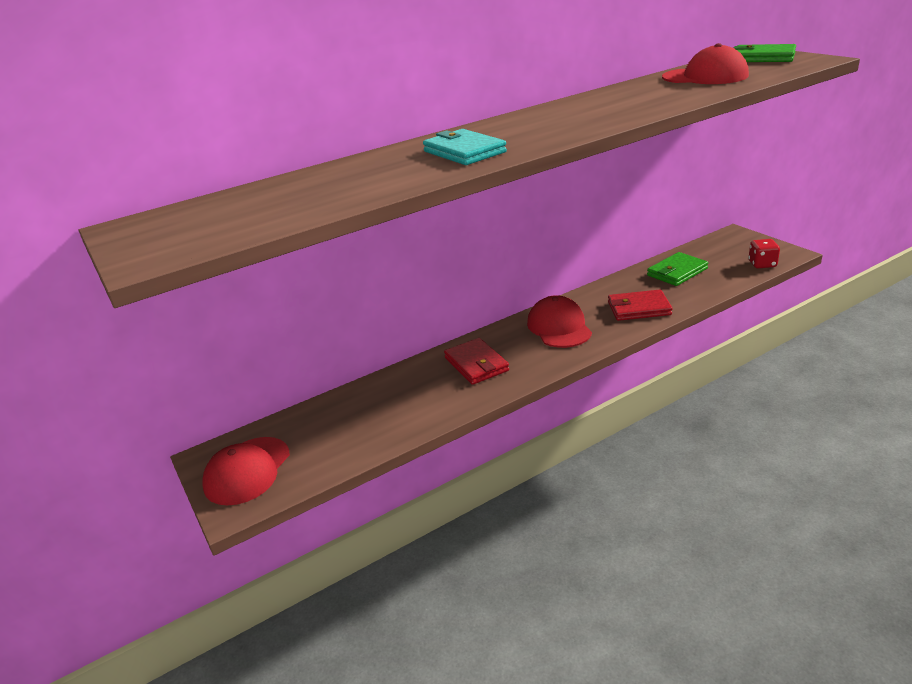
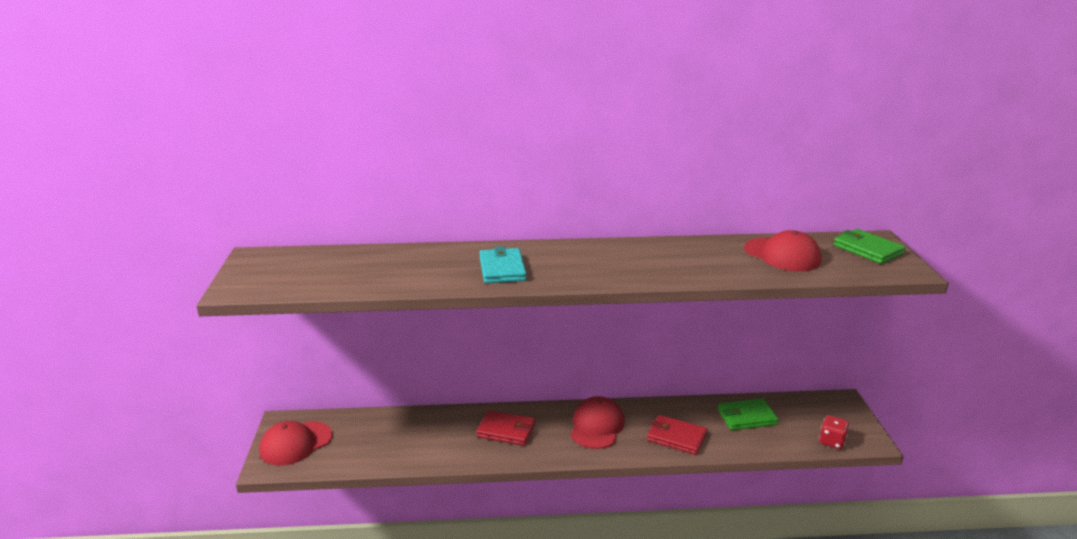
camera: 25 degrees right, 5 degrees down
(476, 364) = (506, 431): red wallet -> red wallet turned 75 degrees counterclockwise

